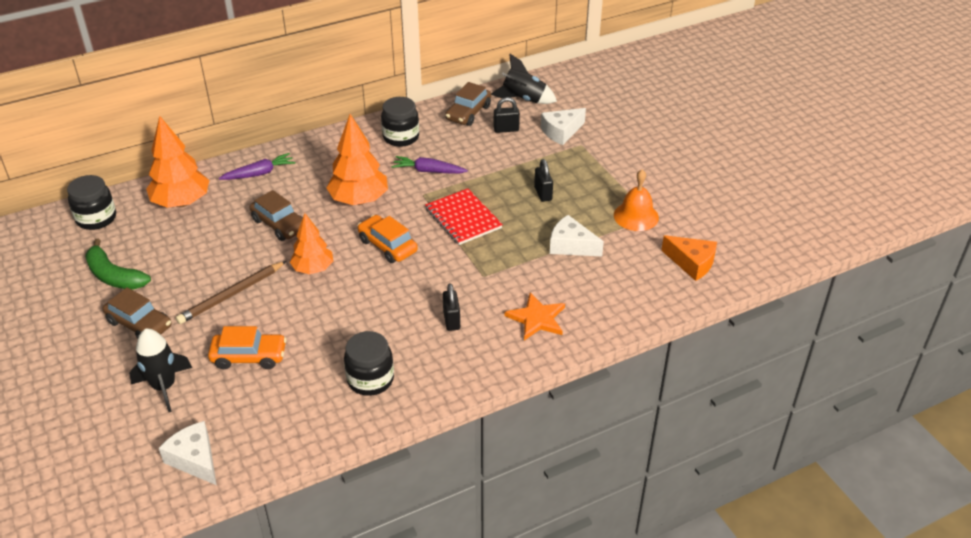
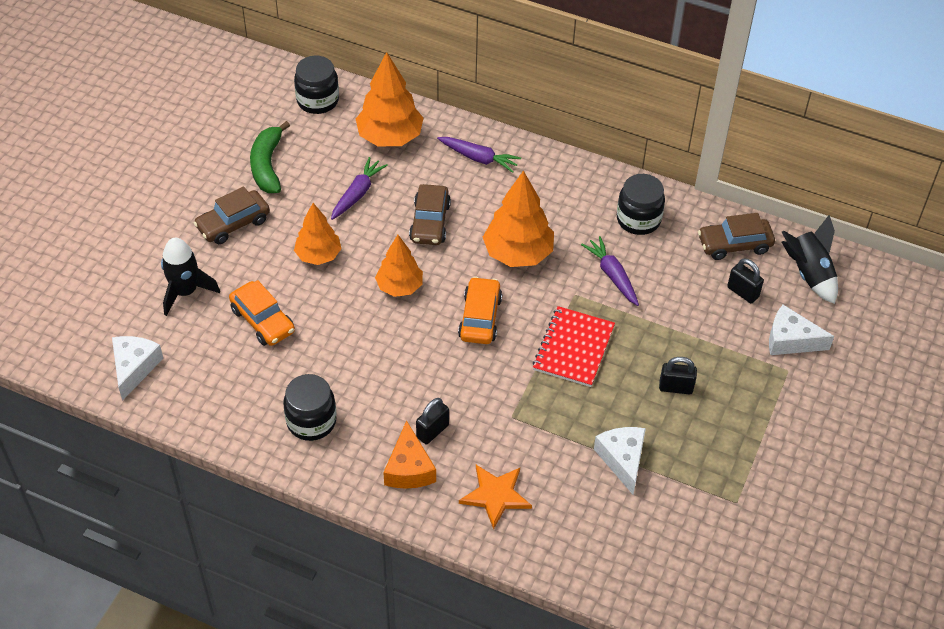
camera: 50 degrees right, 10 degrees up
(139, 324) = (233, 224): brown car -> brown car turned 60 degrees clockwise
(206, 245) = (357, 193): none -> purple carrot
(232, 294) = (318, 255): brown pencil -> orange tree
(543, 194) = (675, 387): black padlock -> black padlock turned 60 degrees clockwise
(636, 216) = (723, 488): orange bell -> none
(691, 263) = (700, 579): orange cheese -> orange cheese (409, 468)

